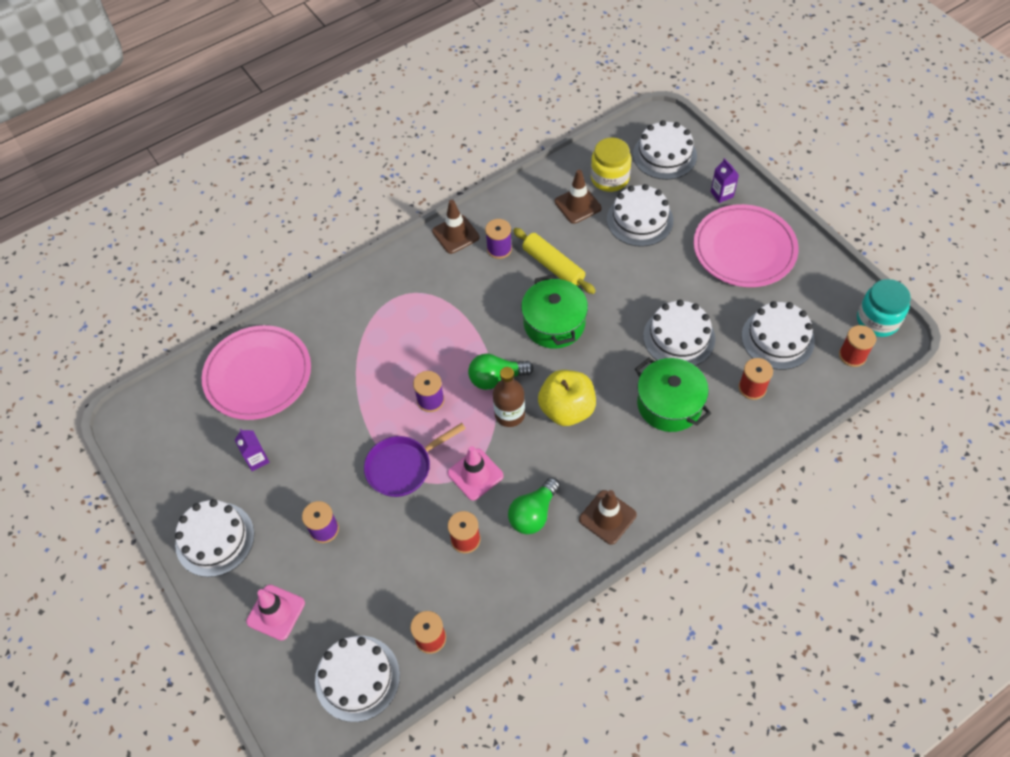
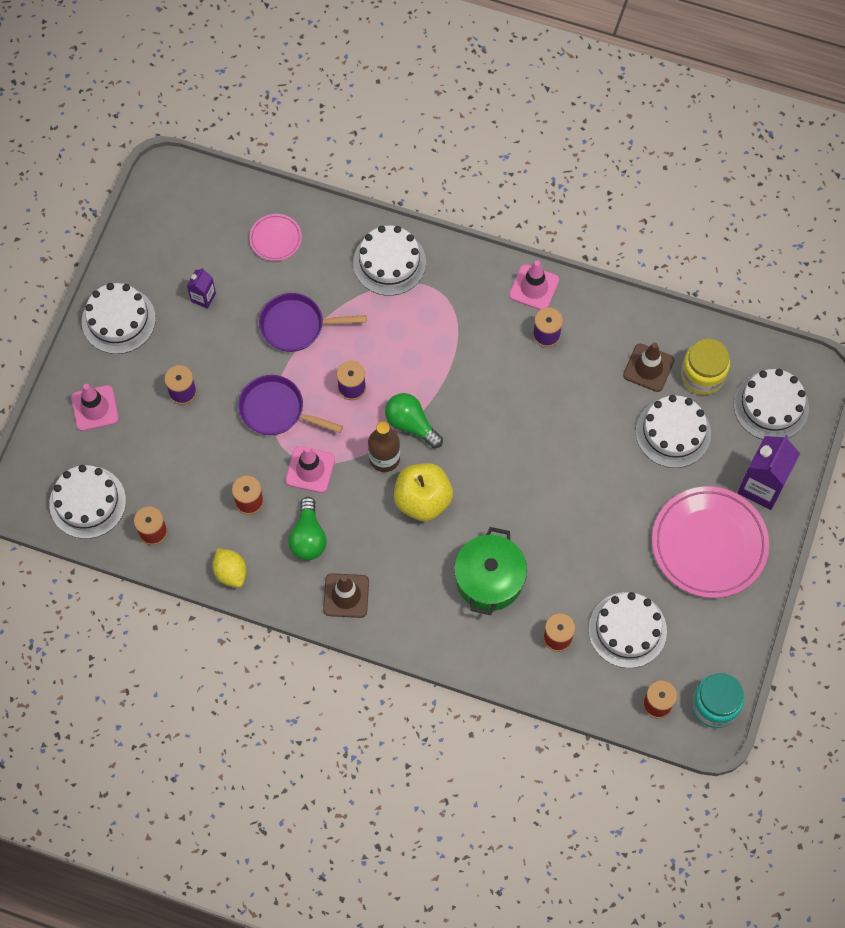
camera: 50 degrees right, 10 degrees up
(258, 375) = (275, 239): pink plate -> pink plate, size x0.48
(344, 406) = (297, 325): none -> purple pan
(455, 234) = (534, 287): brown traffic cone -> pink traffic cone
(518, 596) = (230, 572): none -> yellow lemon
(533, 513) = (308, 537): green light bulb -> green light bulb turned 90 degrees counterclockwise
(553, 266) = (562, 392): yellow rolling pin -> none
(554, 324) = (501, 433): green pot -> none
(679, 337) = (565, 546): white cake -> white cake (389, 262)
(722, 194) = (762, 486): purple carton -> purple carton, size x1.91

